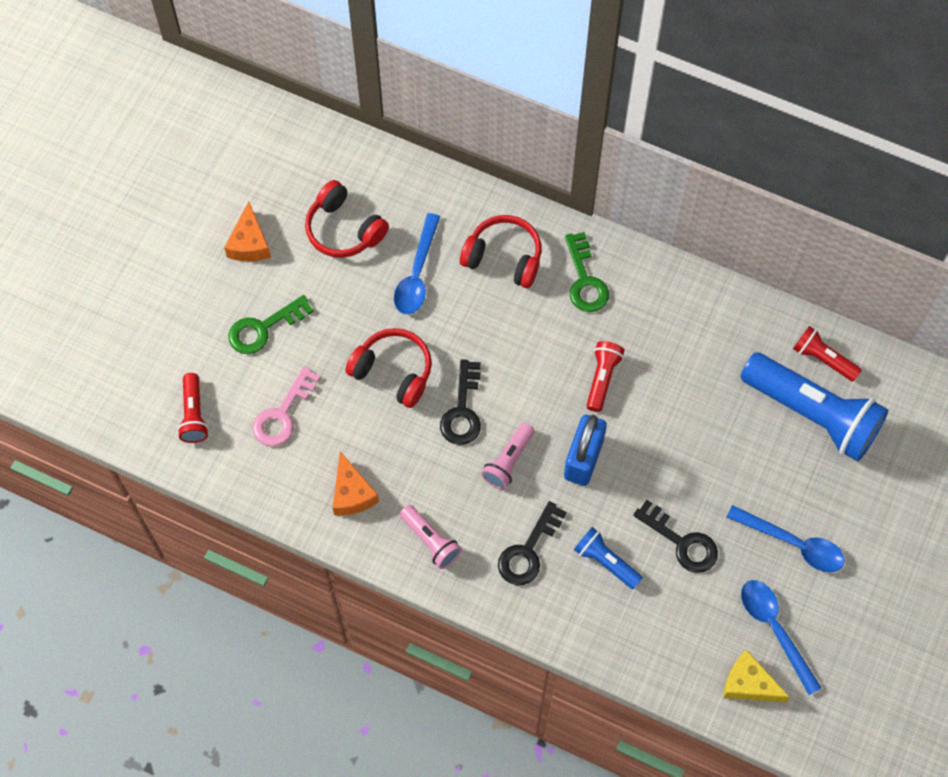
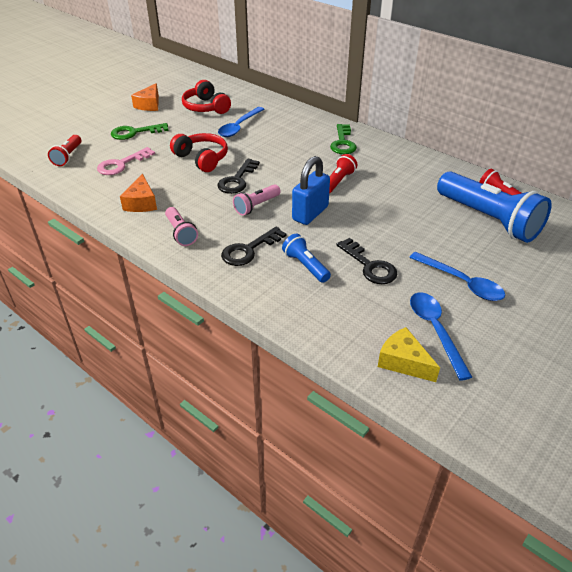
camera: 15 degrees right, 25 degrees down
(503, 258) = (295, 128): red headphones -> none

